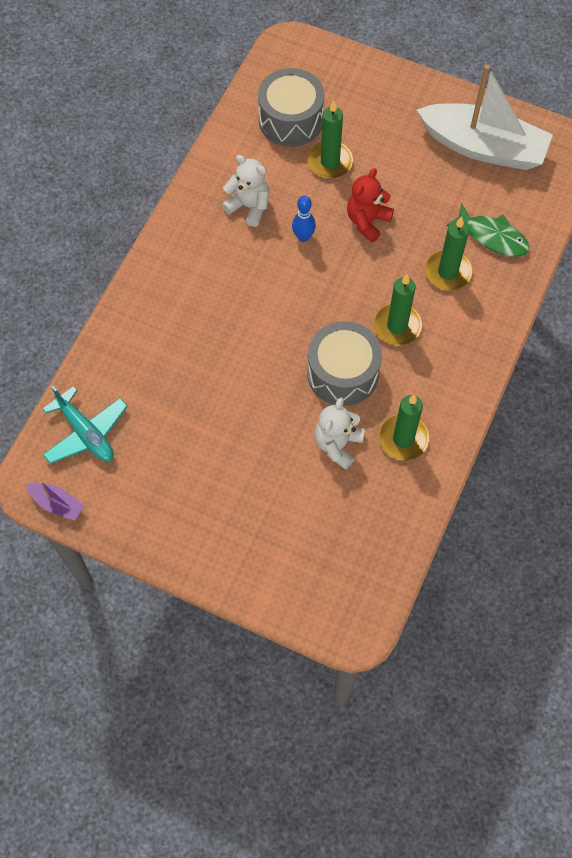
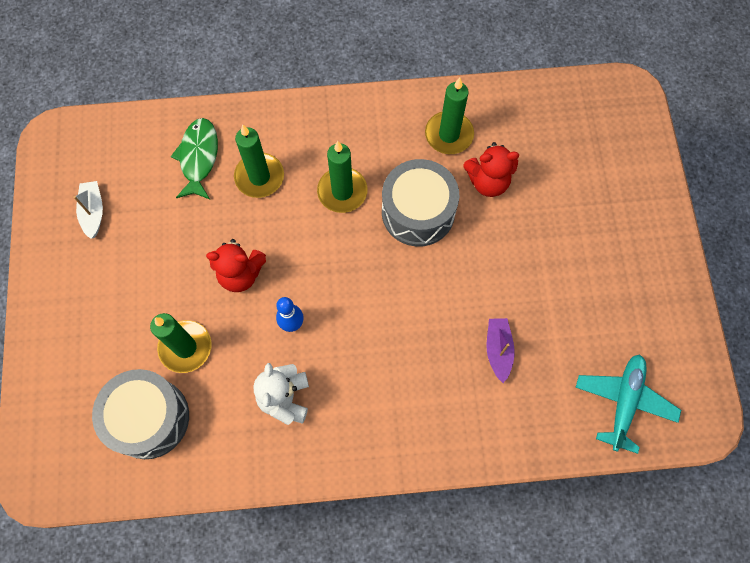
camera: 120 degrees left, 5 degrees up
(57, 504) = (704, 383): purple boat -> purple boat (498, 350)
(337, 444) = (488, 181): white teddy bear -> red teddy bear
(483, 147) = (93, 212): white boat -> white boat, size x0.41

